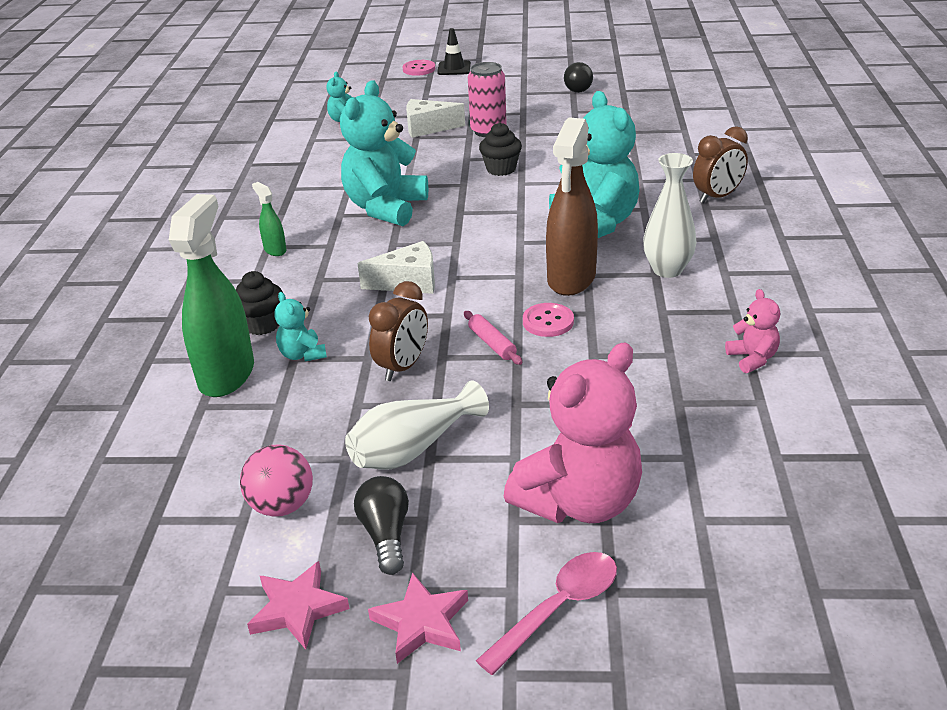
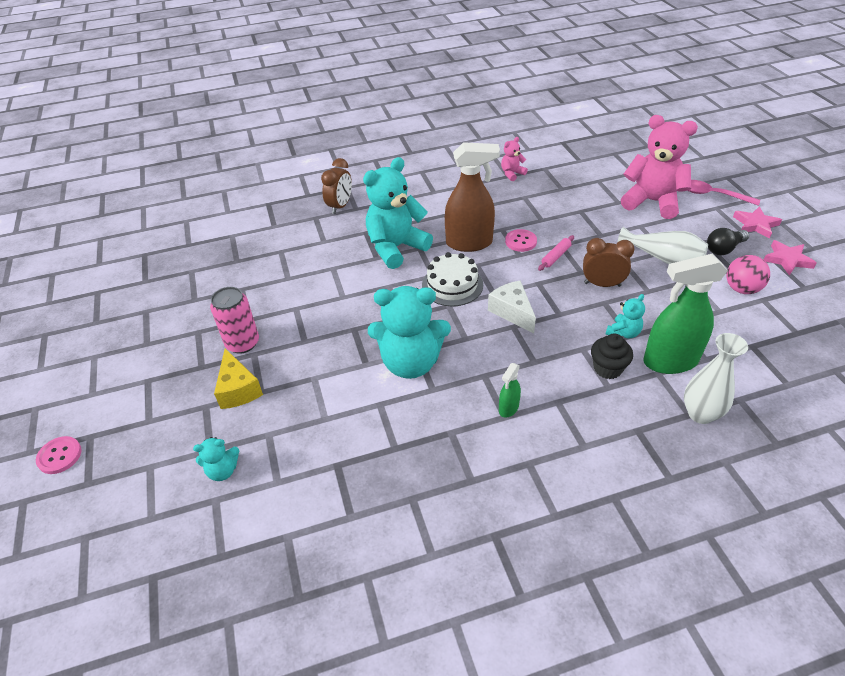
camera: 110 degrees left, 10 degrees up
(428, 128) = (238, 389): white cheese -> yellow cheese
(454, 68) = (64, 421): black traffic cone -> none
(491, 251) = (452, 285): none -> white cake
(501, 169) = (320, 314): black cupcake -> none
(578, 87) = (136, 309): black light bulb -> none
(667, 270) = (440, 210): white vase -> white vase (700, 414)
(717, 197) = (340, 206): brown clock -> brown clock turned 75 degrees clockwise

